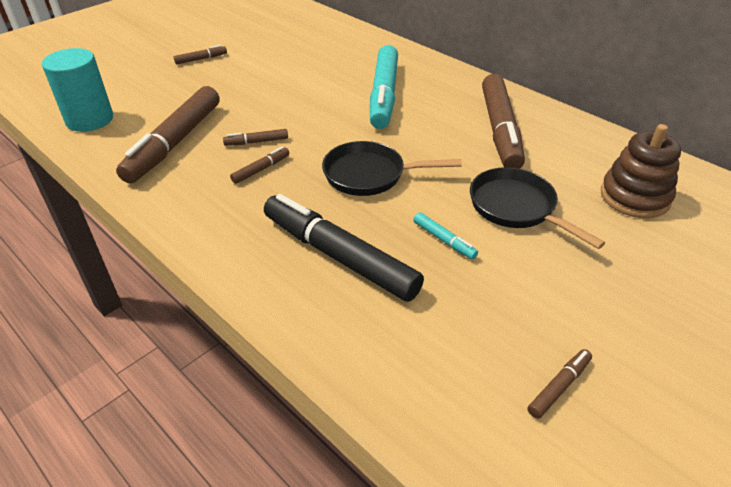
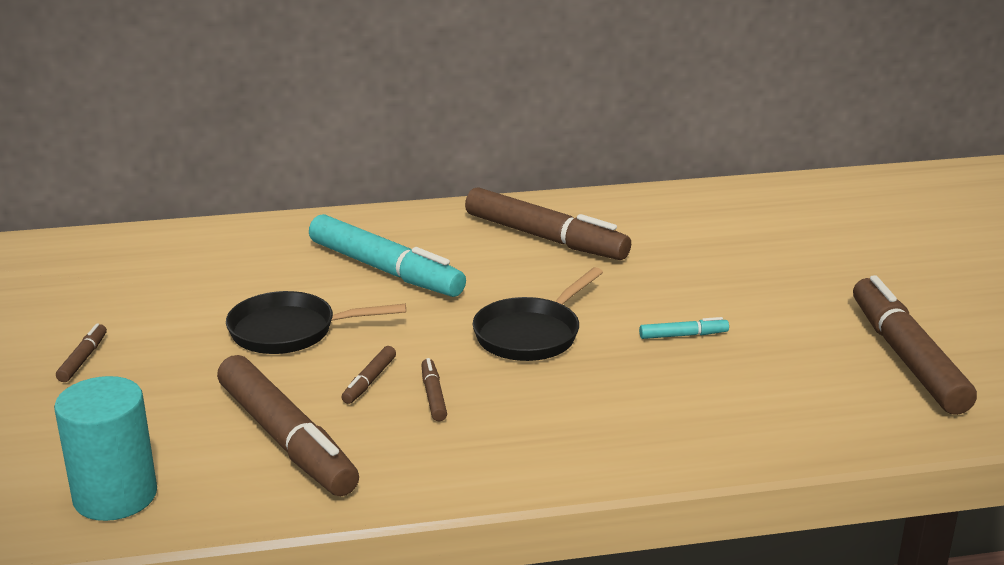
camera: 55 degrees left, 15 degrees down
(339, 256) = (646, 399): black marker -> none
(516, 208) = (676, 282): black pan -> black pan (290, 331)
(559, 387) = (906, 358): brown marker -> brown marker, size x2.37
(634, 197) = (723, 226): brown stacking toy -> none

